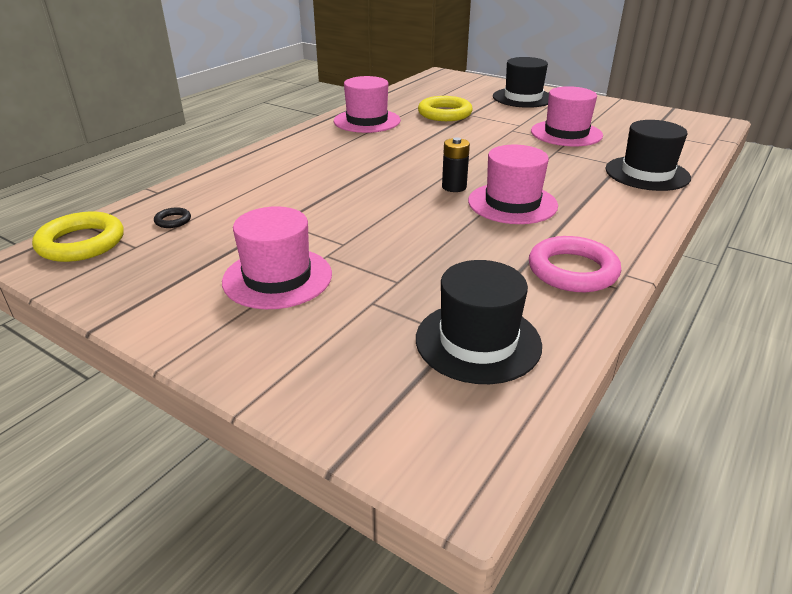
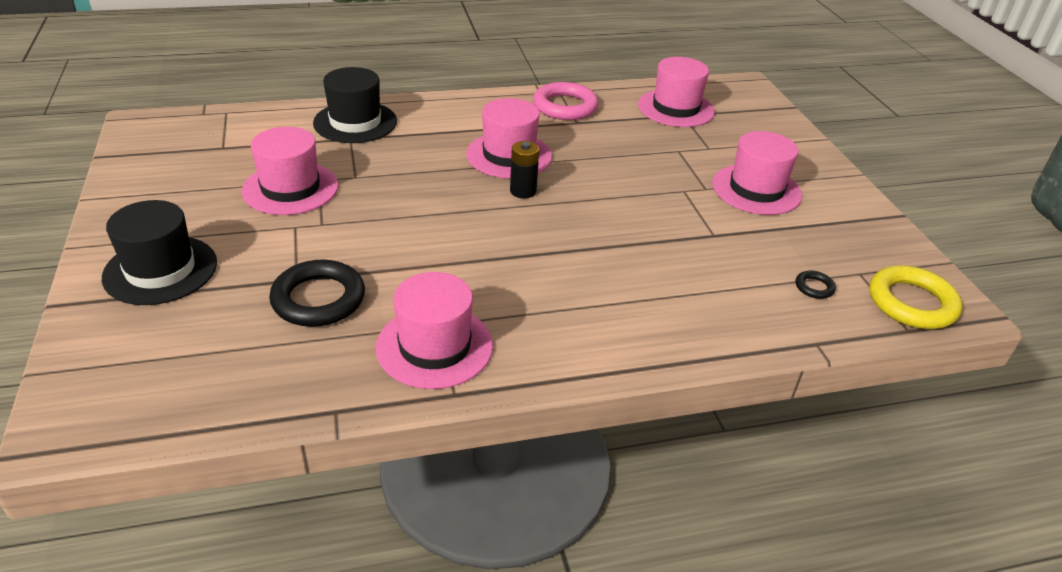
camera: 140 degrees left, 5 degrees up
(444, 113) = (318, 299): yellow ring -> black ring
(478, 341) = (676, 108): black hat -> pink hat

